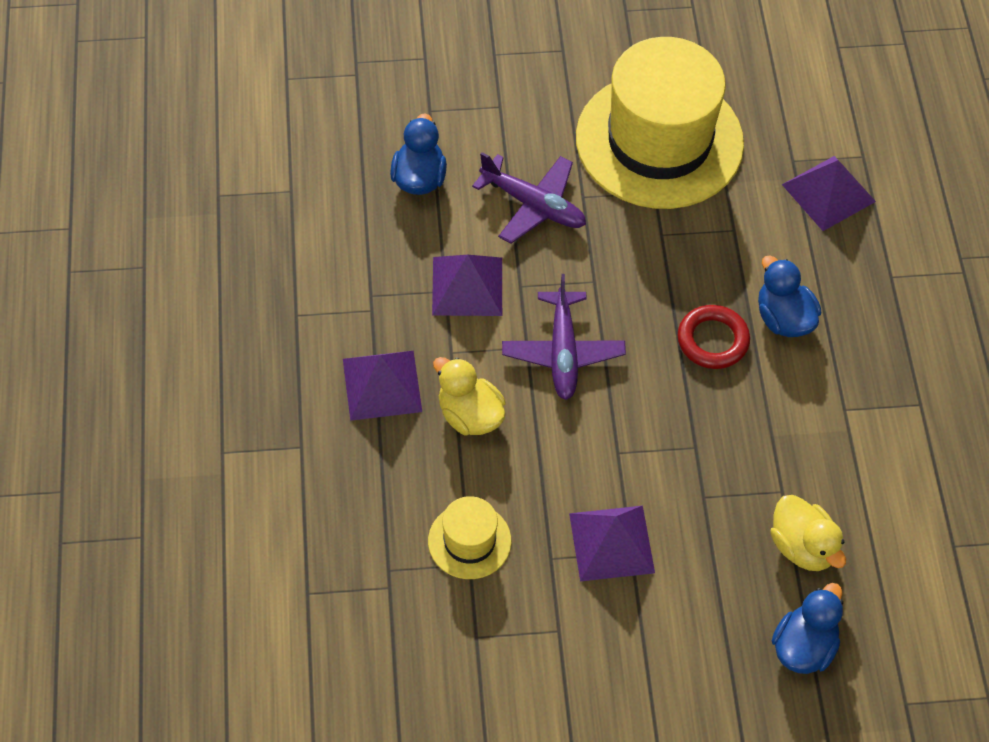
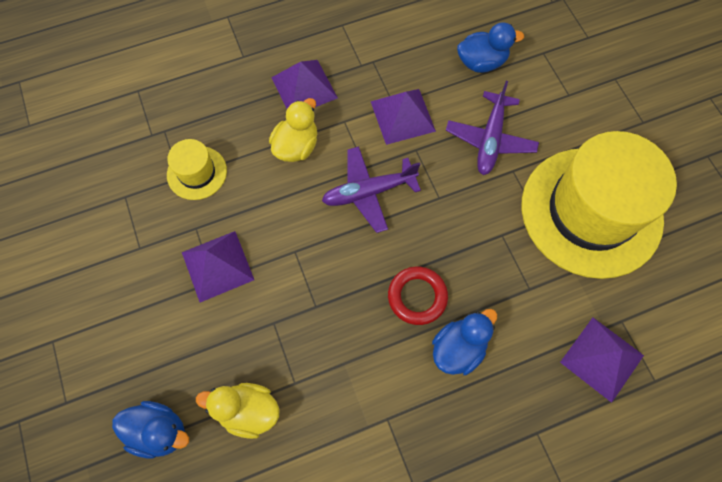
camera: 75 degrees right, 10 degrees up
(802, 547) = (248, 411): yellow duck -> yellow duck turned 60 degrees clockwise

